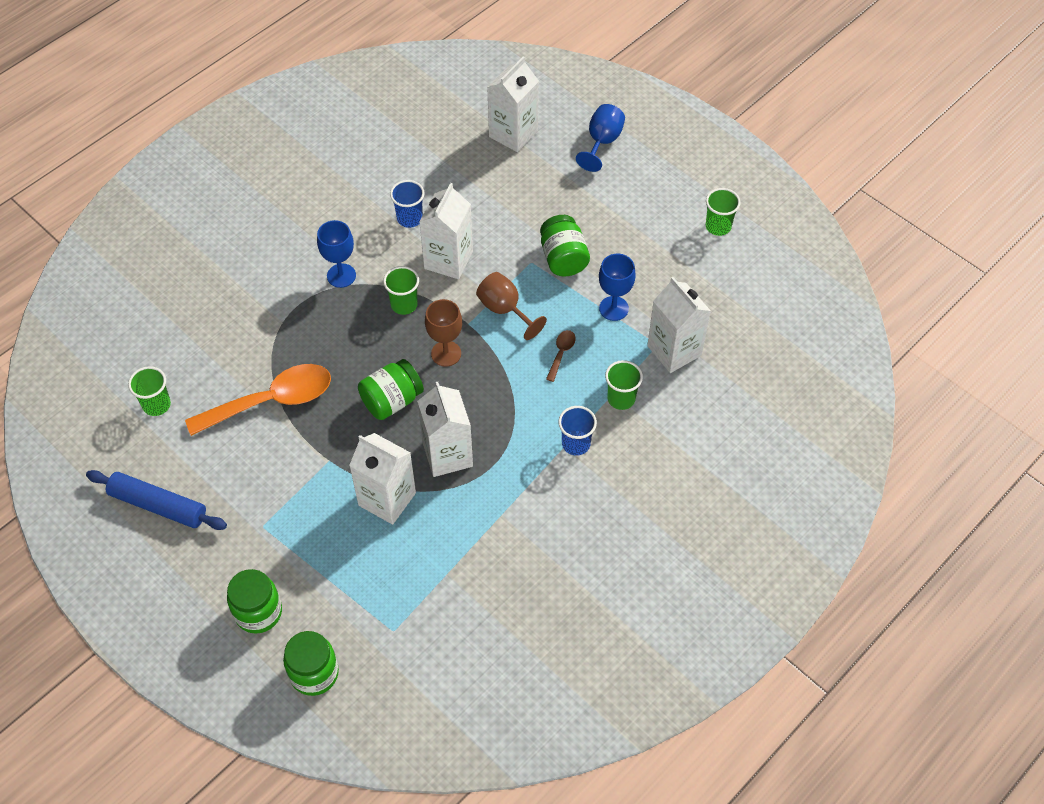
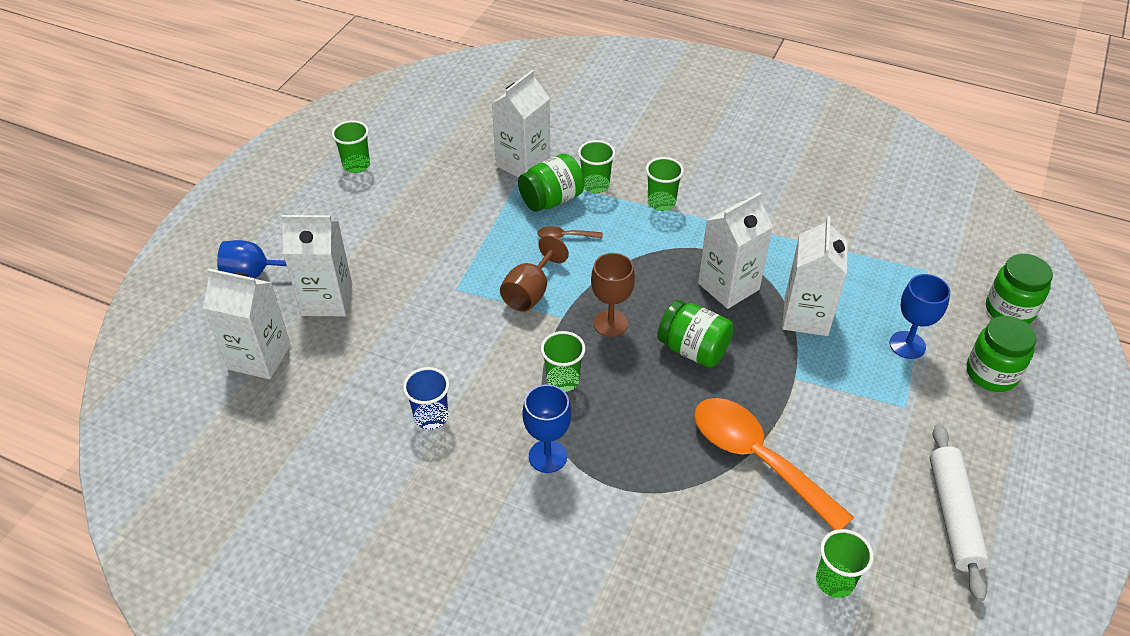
camera: 110 degrees left, 10 degrees down
(158, 505) = (953, 515): blue rolling pin -> white rolling pin
(448, 260) = (481, 360): white carton -> white carton (327, 300)
(563, 258) = (441, 265): green jar -> green jar (551, 200)
(576, 444) = (661, 202): blue cup -> green cup
(613, 308) = (491, 213): blue goblet -> blue goblet (907, 345)

